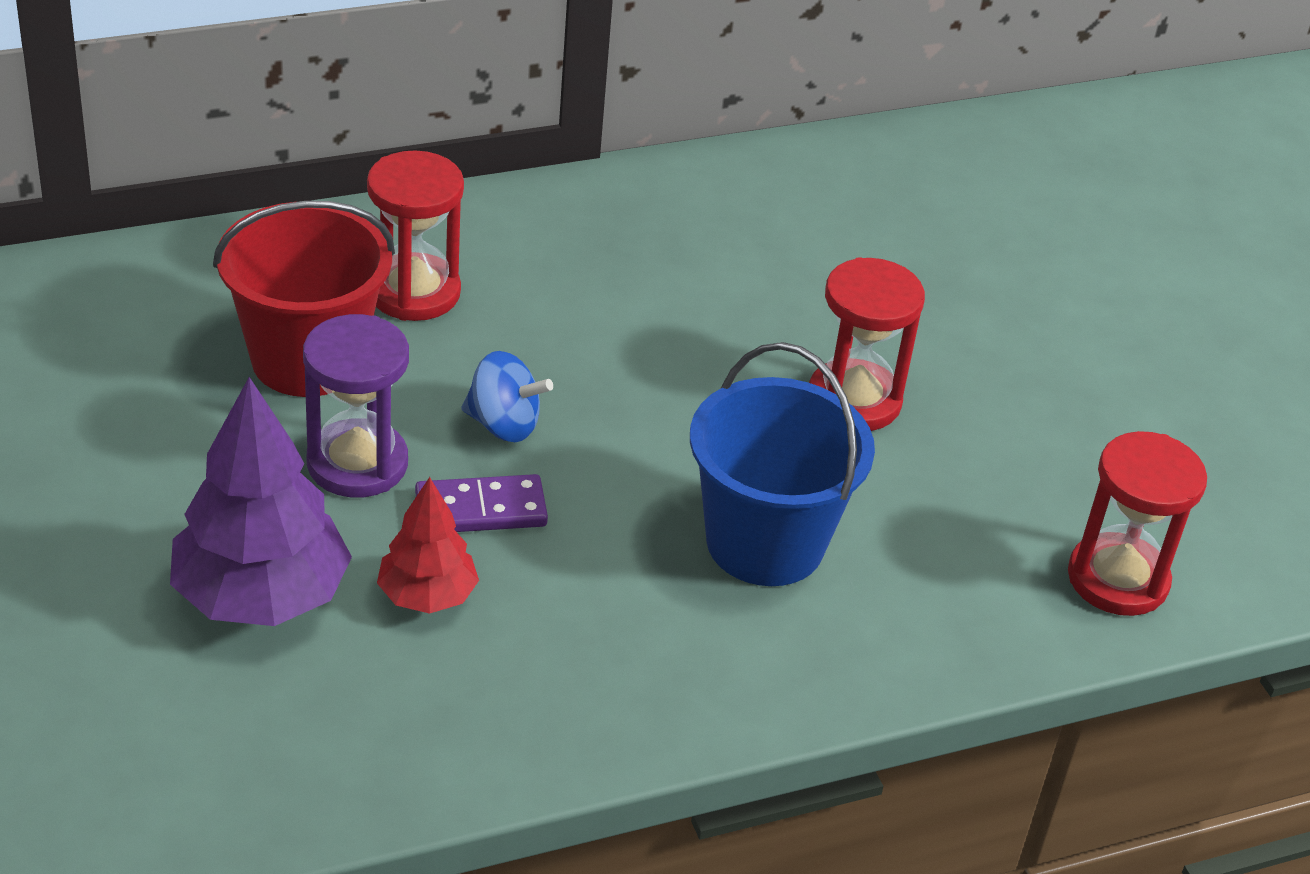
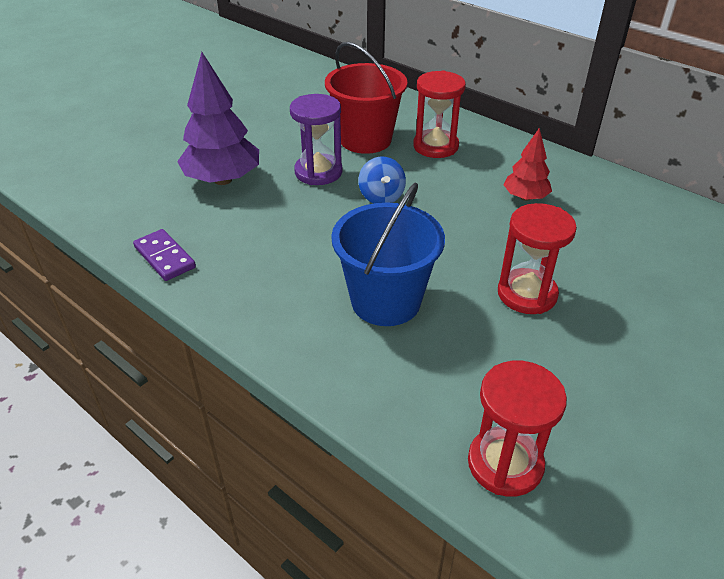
camera: 65 degrees right, 0 degrees up
(427, 596) = (257, 217): red tree -> red tree (525, 197)
(480, 510) = (322, 211): purple domino -> purple domino (164, 257)

